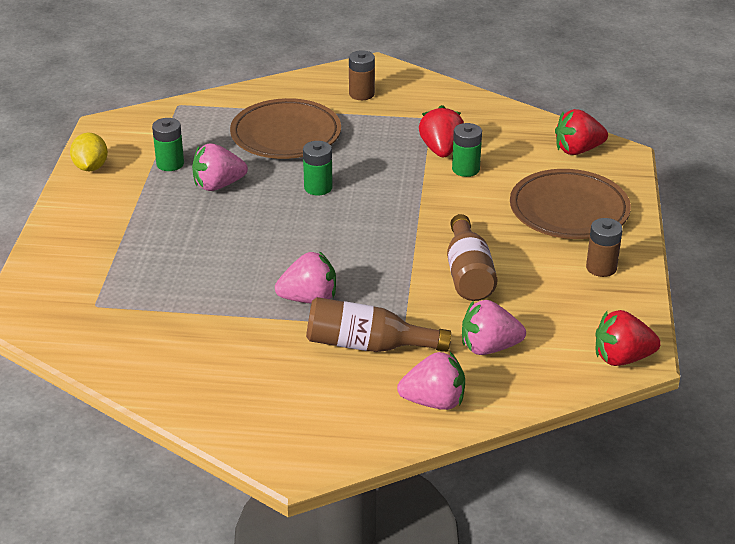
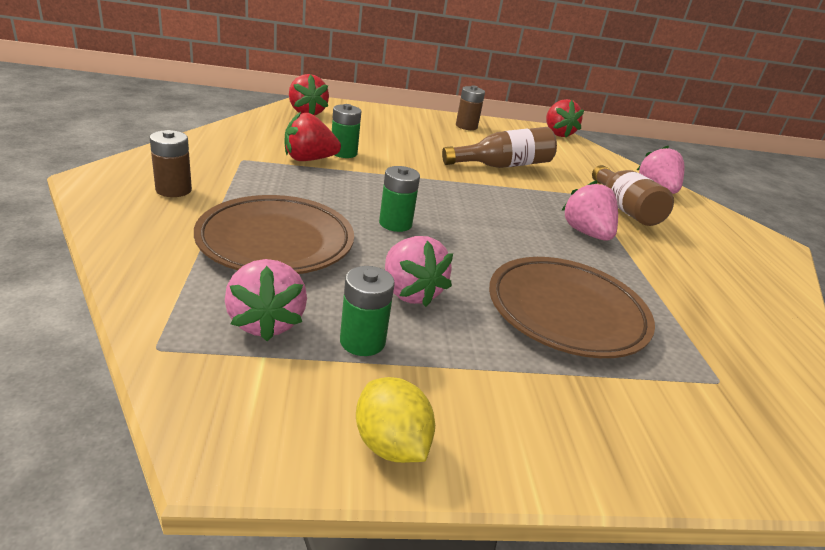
camera: 105 degrees left, 5 degrees down
(91, 167) = (390, 444): yellow lemon -> yellow lemon turned 75 degrees clockwise
(489, 347) = (582, 167): pink strawberry -> pink strawberry (266, 322)
(569, 211) = (398, 126): brown plate -> brown plate (566, 312)

